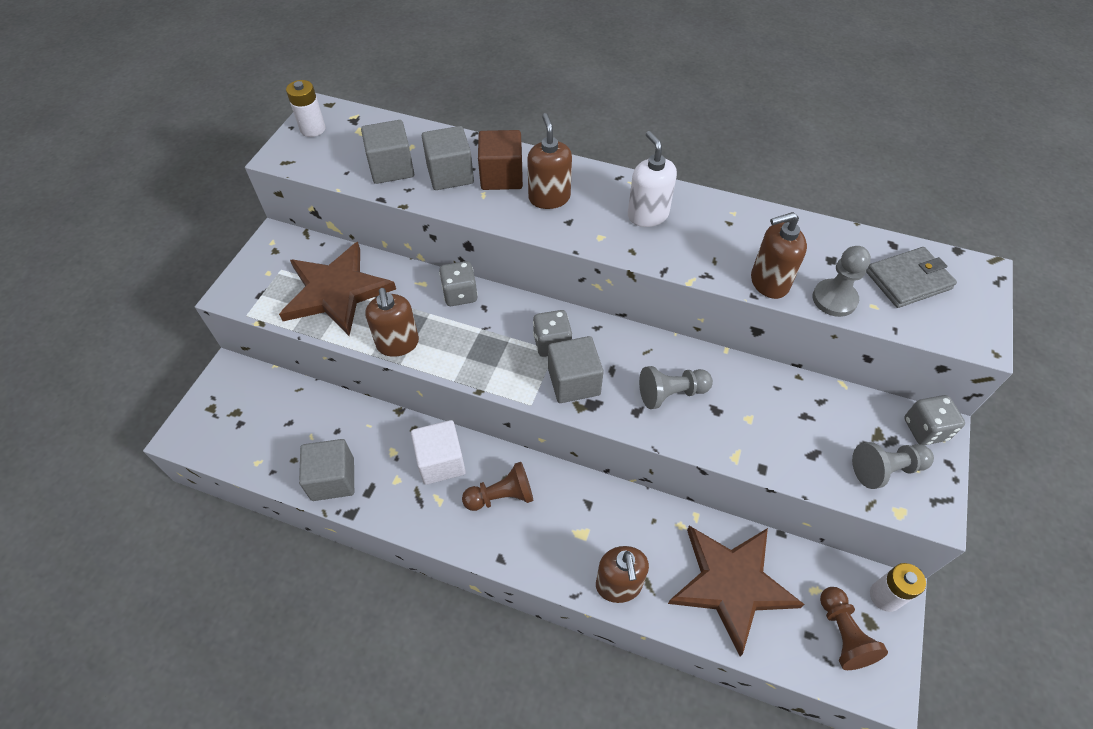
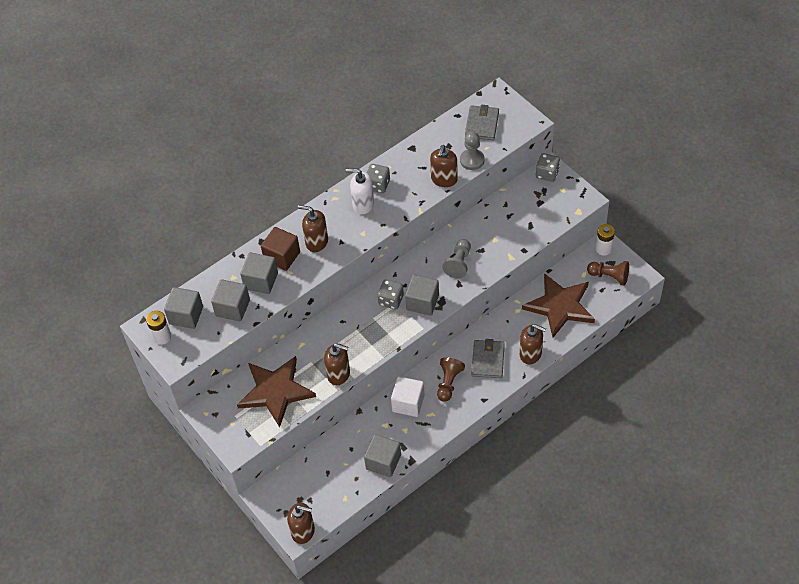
camera: 55 degrees left, 0 degrees up
(189, 440) = (303, 531): none -> brown soap dispenser
(356, 134) = (186, 315): none -> grey cube
(460, 294) = (324, 329): grey dice -> grey dice (378, 185)
(569, 529) = (488, 360): none -> grey wallet
(886, 469) = (556, 203): grey pawn -> none

